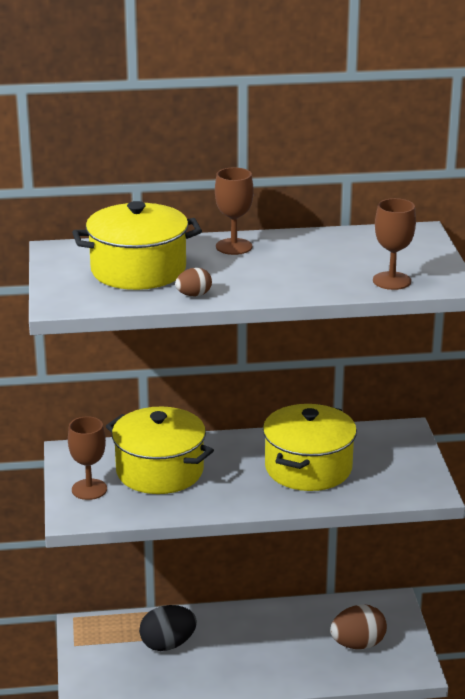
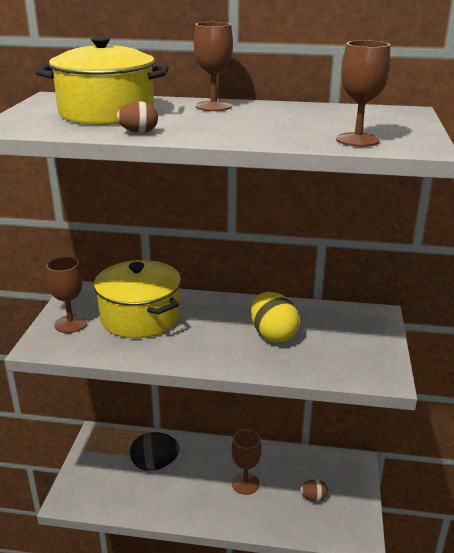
camera: 15 degrees right, 0 degrees up
(279, 644) = (245, 483): none -> brown goblet
(308, 468) = (273, 335): yellow pot -> yellow egg
(358, 644) = (313, 498): brown egg -> brown egg, size x0.54

